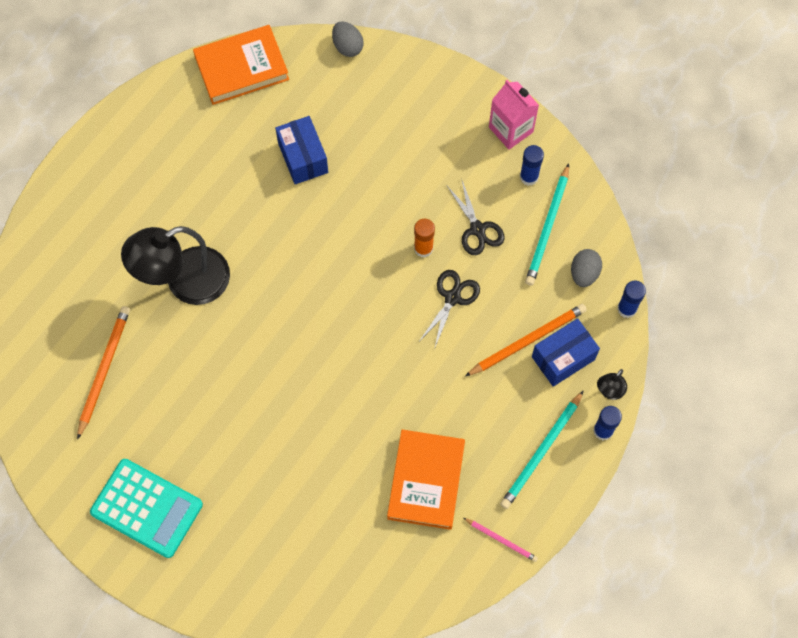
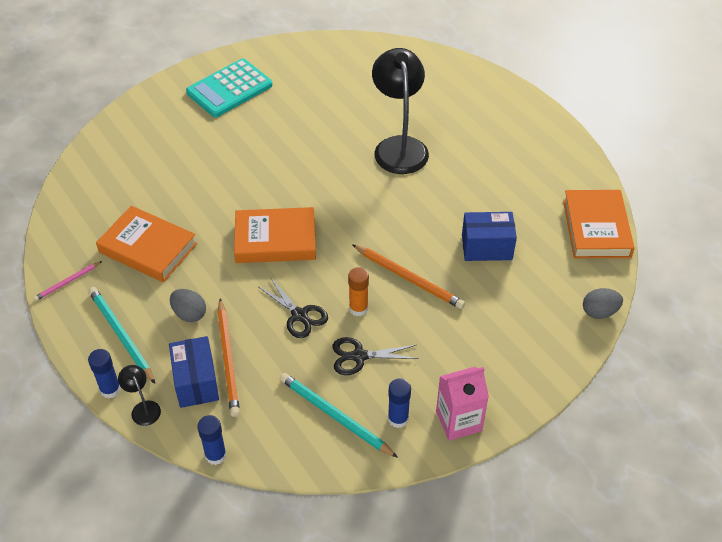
camera: 110 degrees right, 20 degrees down
(104, 370) = (348, 89): orange pencil -> orange pencil (409, 278)
(366, 357) = (275, 240): none -> orange book
(584, 273) = (271, 431): grey egg -> grey egg (189, 314)

